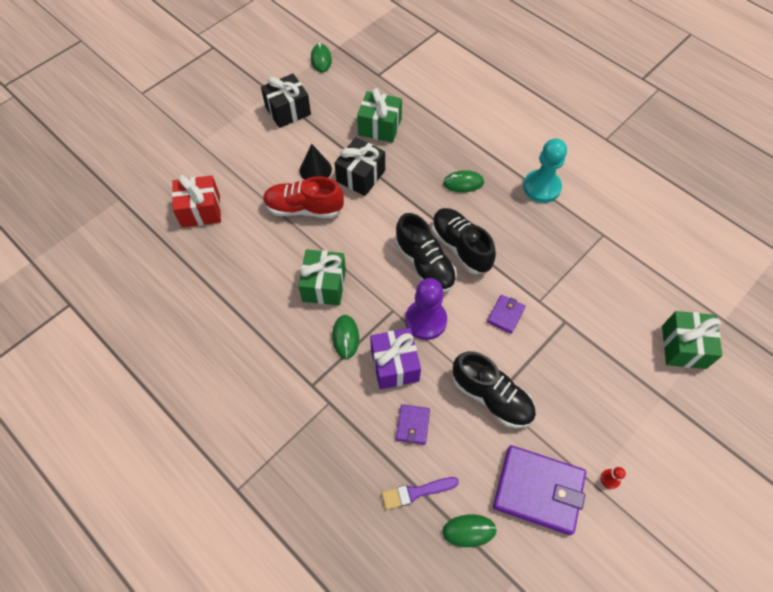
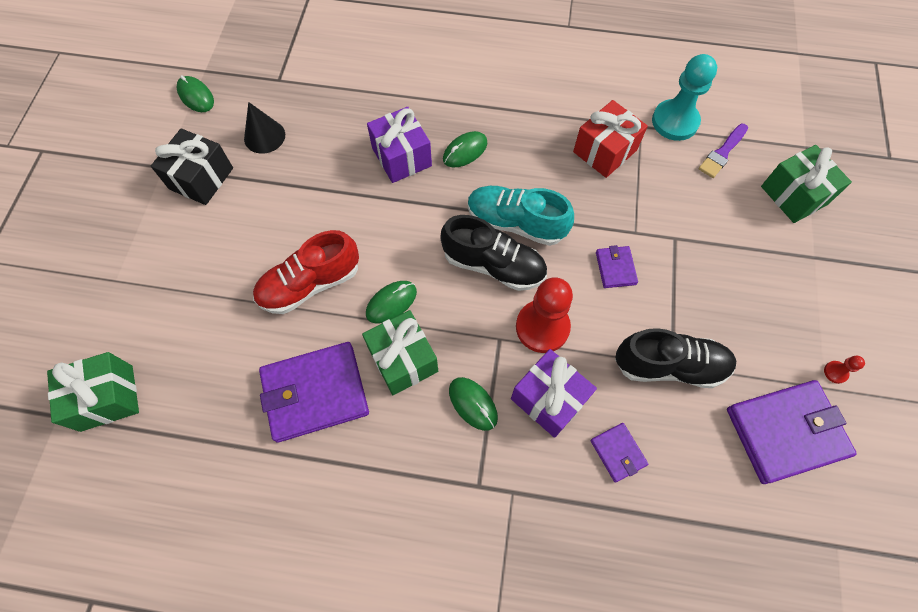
camera: 35 degrees left, 5 degrees up
(200, 210) = (182, 364): red gift -> red gift (604, 151)
(260, 272) = (315, 393): none -> purple wallet
(315, 170) = (289, 230): black cone -> black cone (264, 136)
(360, 176) = (347, 207): black gift -> none
(380, 127) = (326, 138): green gift -> green gift (107, 398)
(416, 492) = (678, 524): purple brush -> purple brush (722, 153)
(418, 164) = (401, 157): none -> purple gift
(425, 320) = (542, 327): purple pawn -> red pawn
(460, 247) = (516, 223): black shoe -> turquoise shoe
(469, 530) = (758, 525): green mouse -> green mouse (391, 303)
(541, 187) = (546, 110): turquoise pawn -> turquoise pawn (675, 121)

